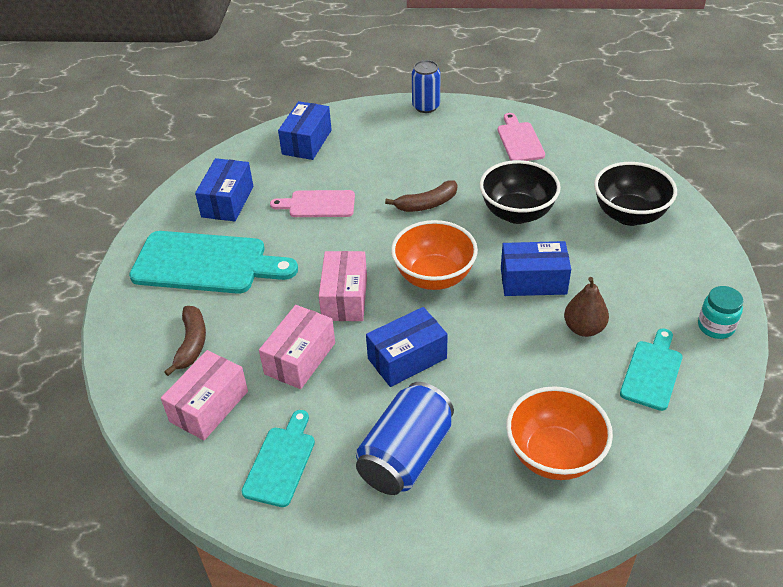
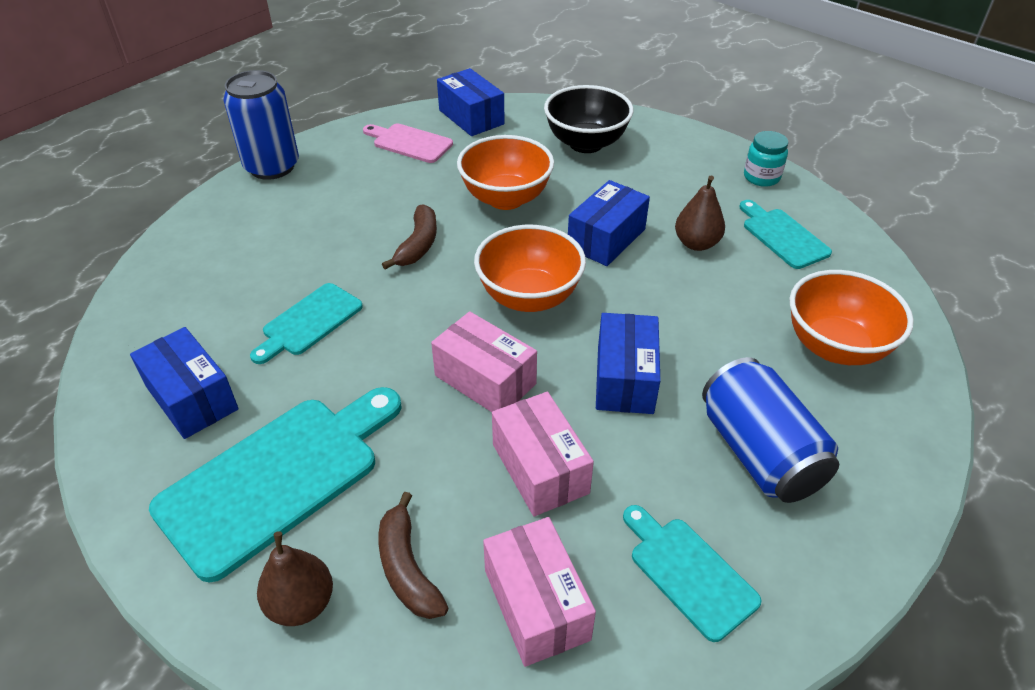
camera: 55 degrees left, 0 degrees up
(143, 319) = (301, 603): none -> brown pear
(191, 344) = (407, 568): brown banana -> brown banana turned 150 degrees counterclockwise
(307, 142) = (191, 276): blue box -> blue box (471, 117)
(318, 204) = (309, 322): pink cutting board -> turquoise cutting board
(426, 106) = (272, 167): blue can -> blue can, size x1.51
(517, 213) = (506, 198): black bowl -> orange bowl

